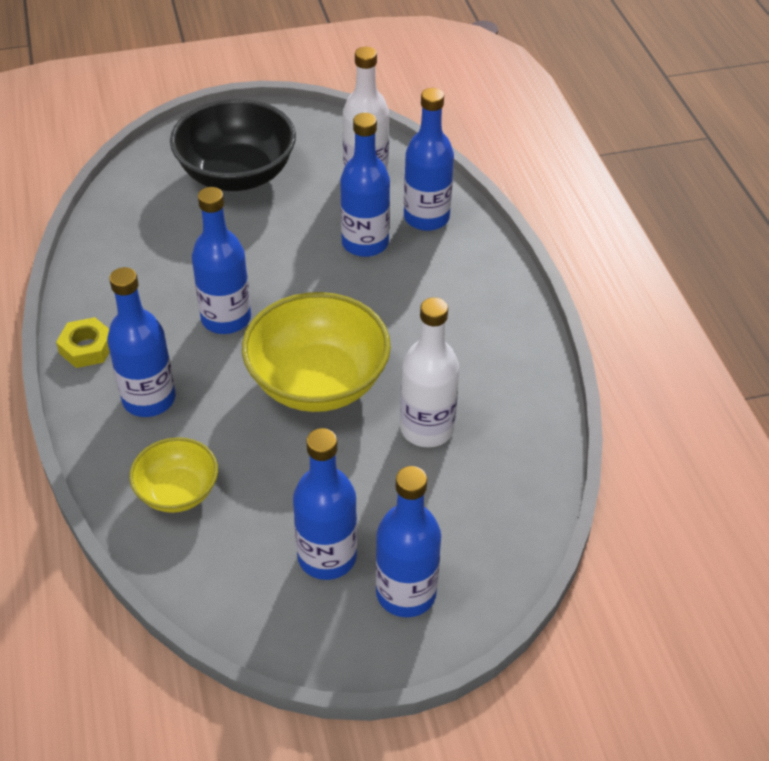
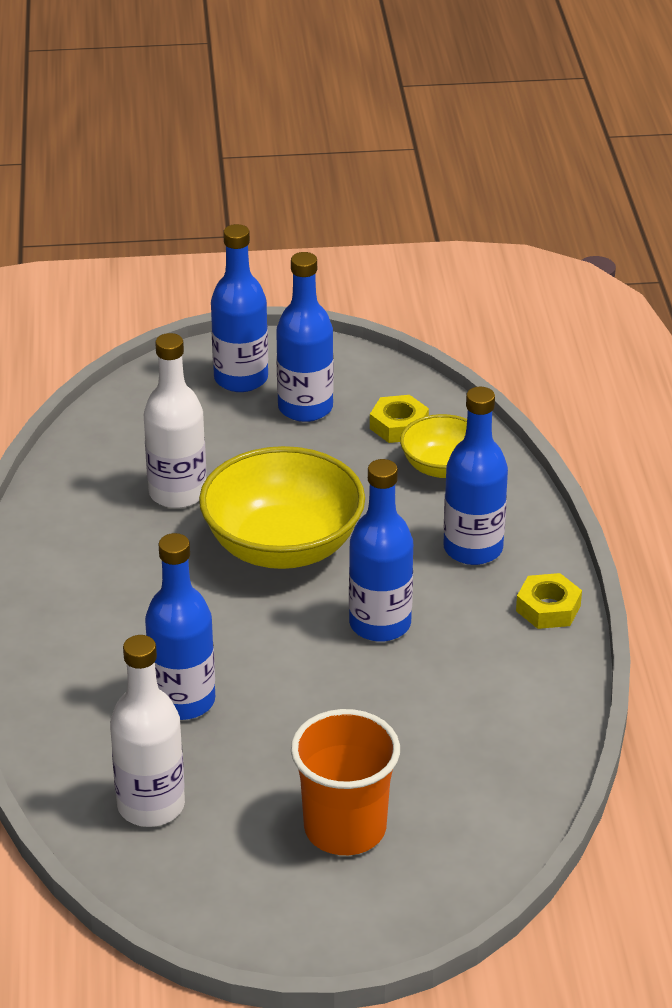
camera: 170 degrees left, 10 degrees down
(225, 543) = (398, 426): none -> yellow nut
(237, 175) = (345, 828): black bowl -> orange cup
(426, 218) = (87, 728): blue bottle -> none

